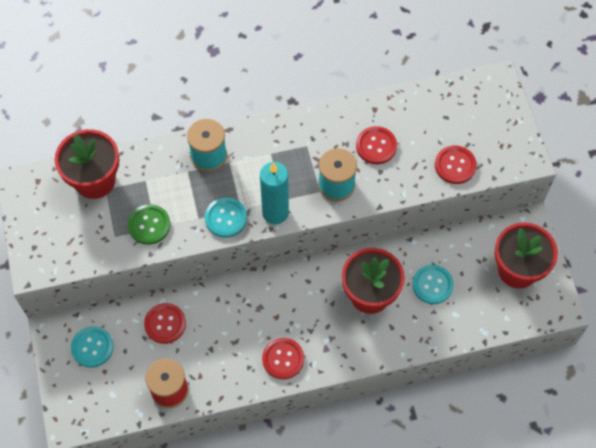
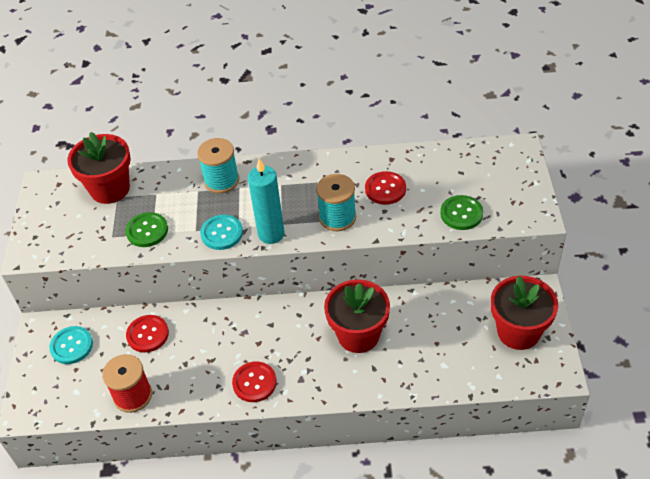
camera: 15 degrees right, 15 degrees down
(432, 285) = (425, 334): turquoise button -> none
(455, 165) = (461, 213): red button -> green button

